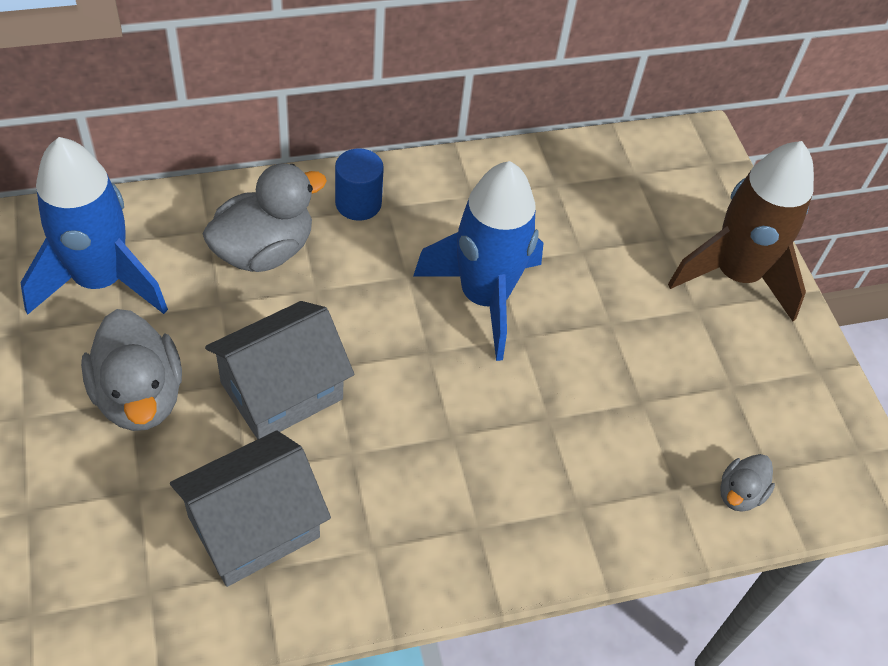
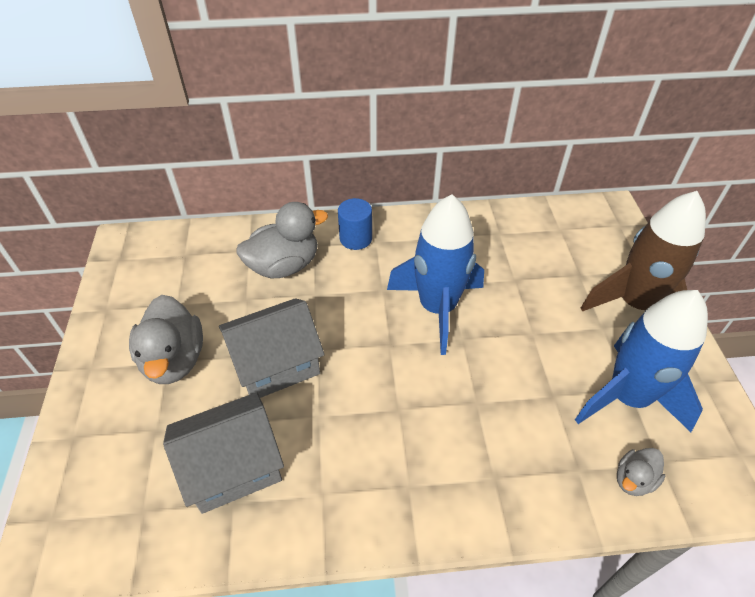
camera: 15 degrees right, 5 degrees down
(101, 280) = (169, 278): blue rocket -> blue rocket (627, 397)

